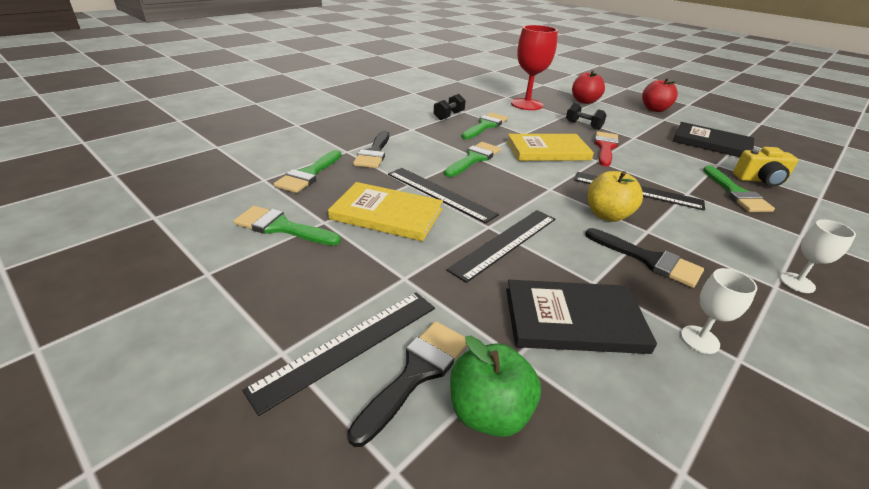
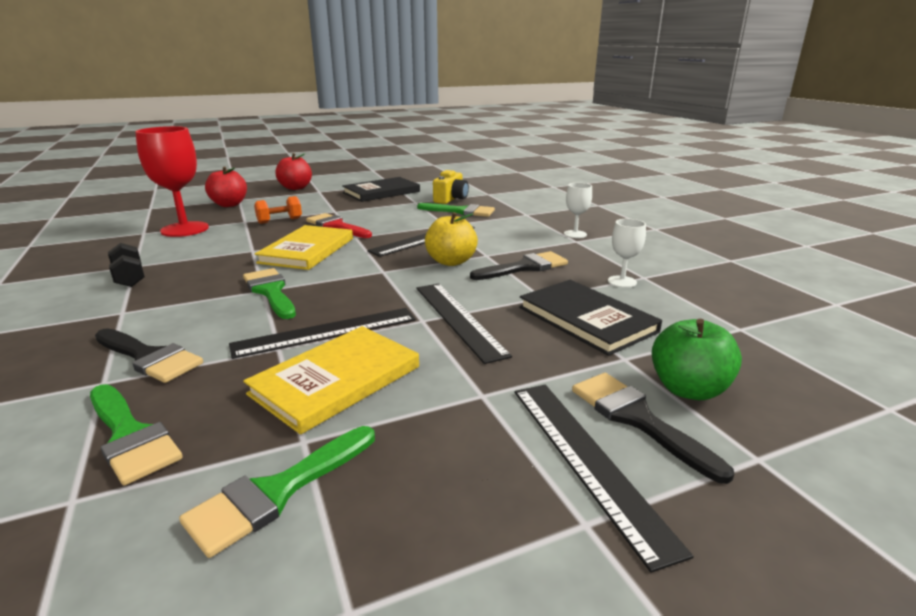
camera: 65 degrees left, 10 degrees down
(485, 126) = (198, 264): green brush -> none
(574, 319) = (586, 319): black book -> black book turned 60 degrees counterclockwise
(583, 125) = (279, 221): black dumbbell -> orange dumbbell

